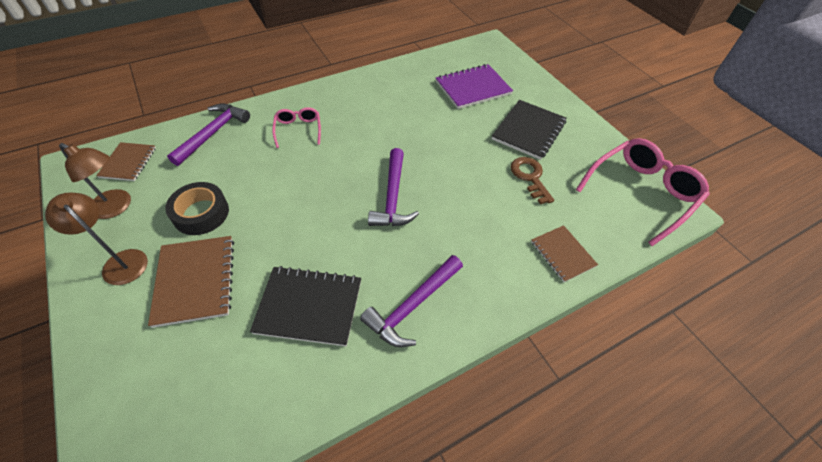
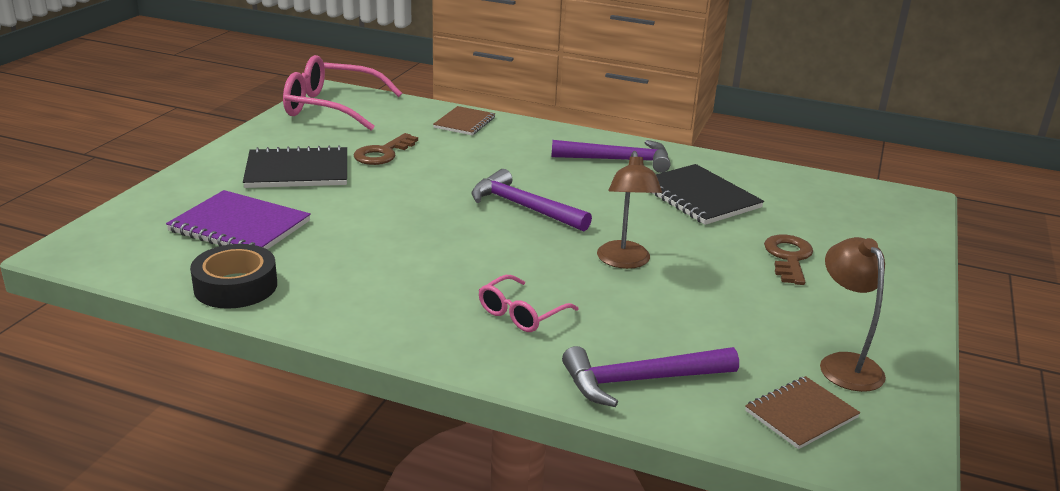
camera: 130 degrees left, 25 degrees down
(120, 261) = (862, 310): brown lamp -> brown lamp (624, 262)
(195, 281) = (788, 257): brown notebook -> brown key
(201, 213) = (740, 301): black tape -> black tape (235, 286)
(393, 196) = (524, 207): purple hammer -> purple hammer turned 105 degrees counterclockwise

